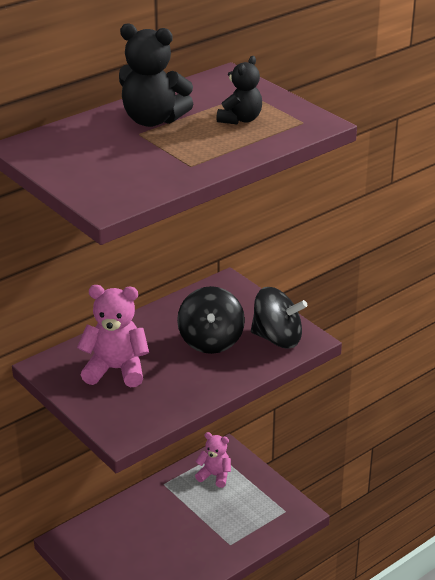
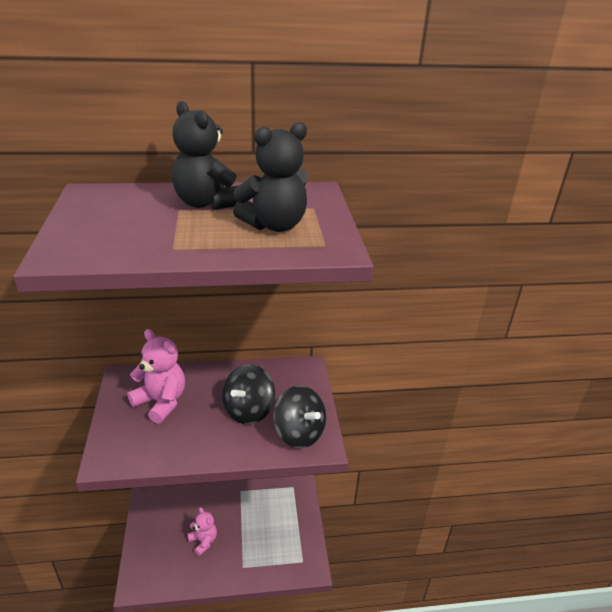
camera: 30 degrees right, 0 degrees up
(215, 475) = (277, 503): pink teddy bear -> pink teddy bear (203, 541)
(240, 119) = (274, 225): black teddy bear -> black teddy bear, size x1.59

